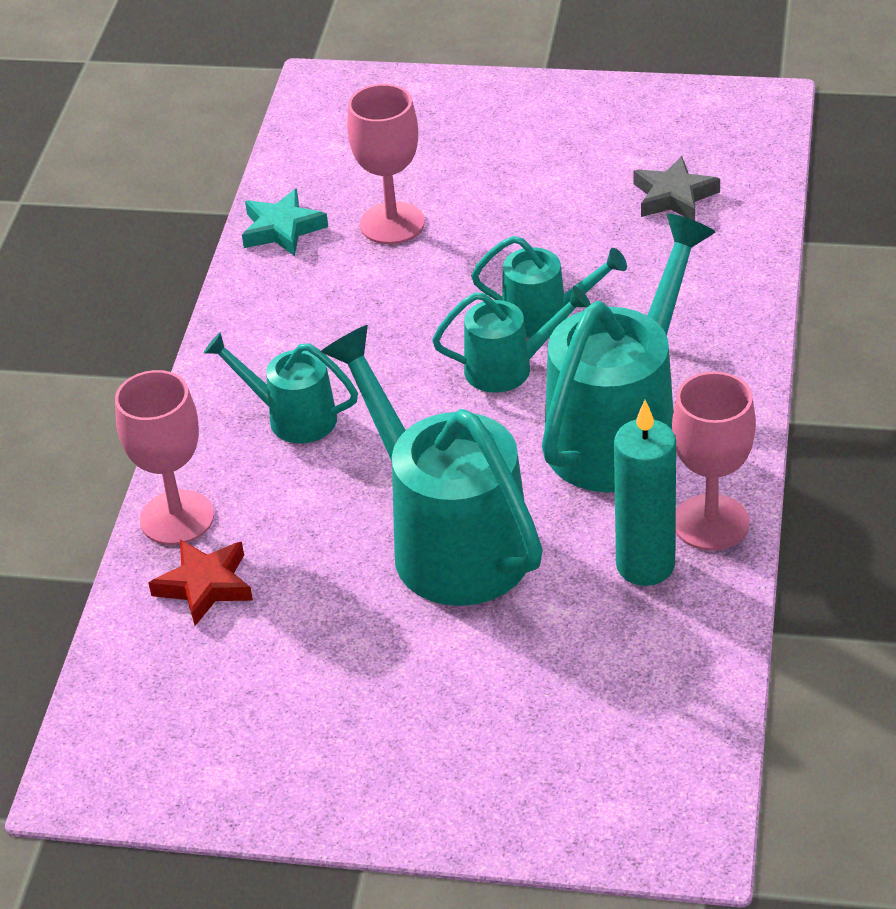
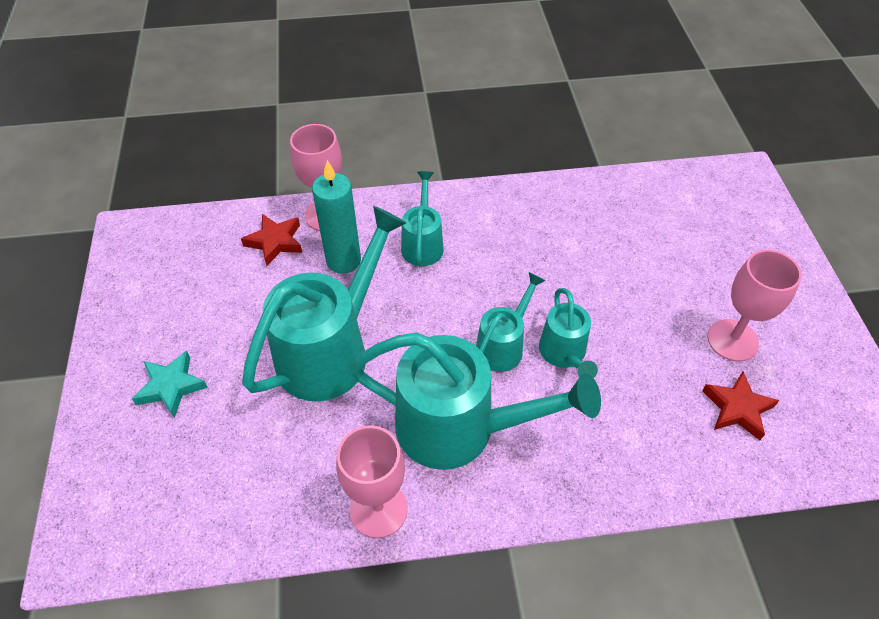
camera: 70 degrees right, 10 degrees up
(282, 229) = (593, 193): turquoise star -> turquoise star (171, 386)
(392, 223) = (624, 245): pink goblet -> pink goblet (732, 340)
(509, 368) = (503, 345): turquoise watering can -> turquoise watering can turned 120 degrees counterclockwise
(645, 565) = (327, 473): turquoise candle -> turquoise candle (343, 261)
(674, 196) = (737, 408): grey star -> red star

